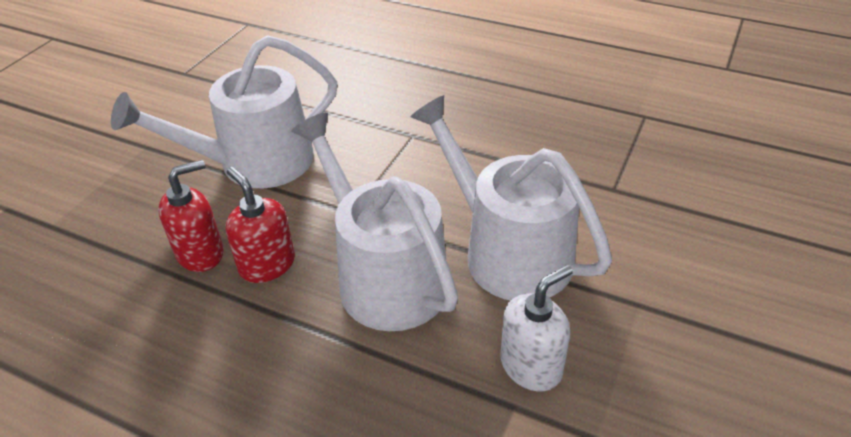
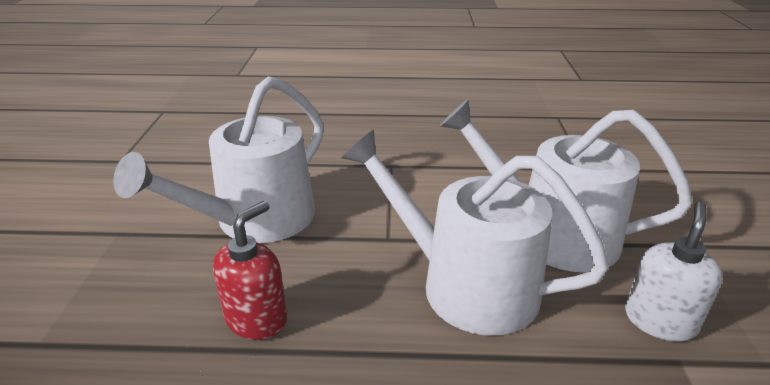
camera: 25 degrees left, 10 degrees down
(267, 264) = (340, 308): red soap dispenser -> none

